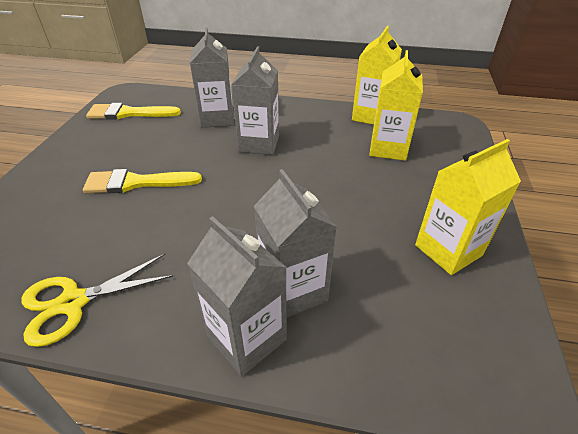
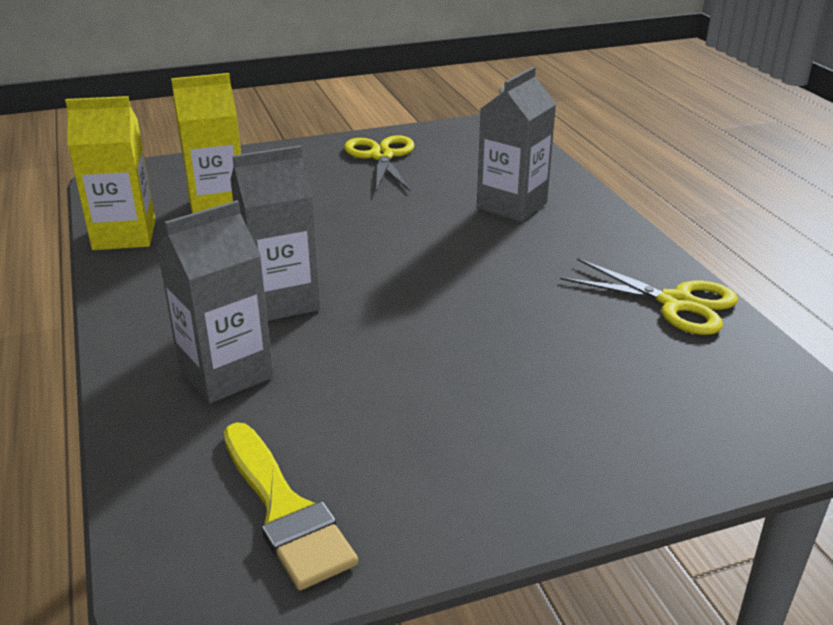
camera: 120 degrees left, 10 degrees down
(136, 183) = (480, 365): yellow brush -> none
(246, 338) = (580, 210): grey carton -> none
(448, 250) = (382, 156): yellow carton -> yellow scissors

